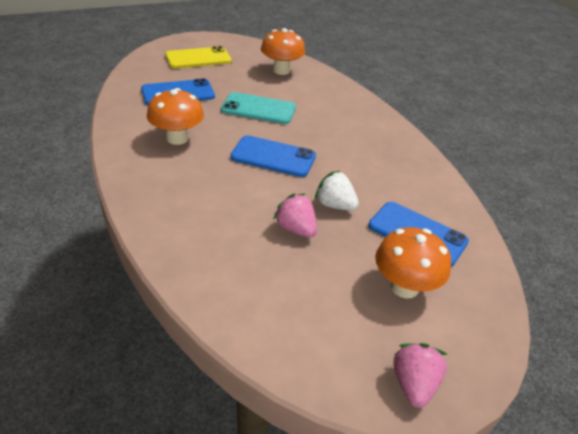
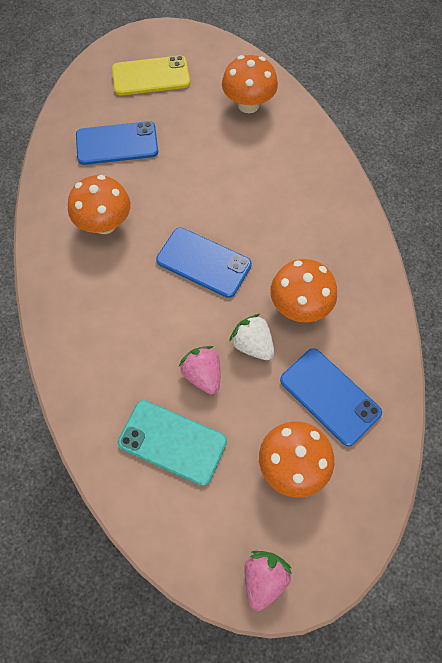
camera: 15 degrees right, 25 degrees up
(258, 109) = (204, 178): turquoise phone -> turquoise phone (172, 442)
(366, 178) = (299, 306): none -> orange mushroom

